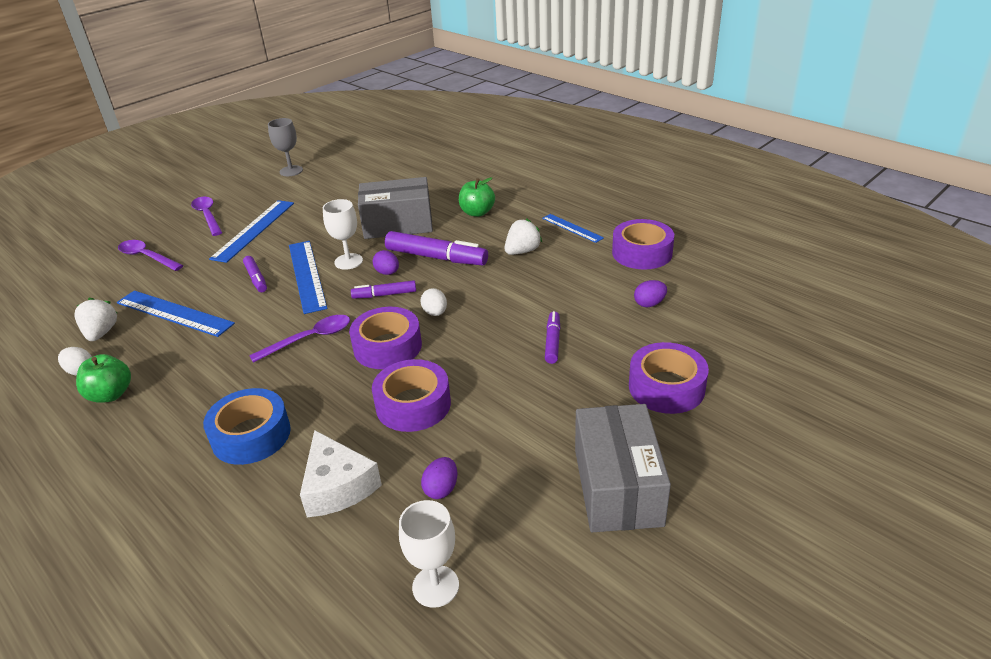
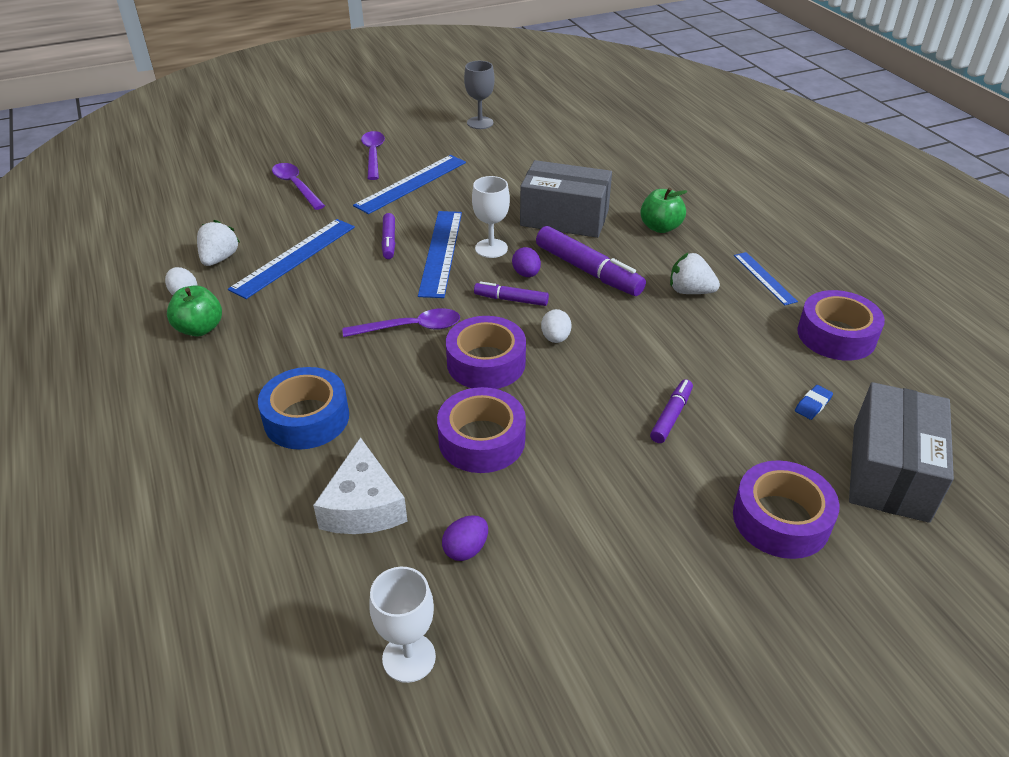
camera: 20 degrees right, 5 degrees up
(174, 313) = (294, 257): blue ruler -> blue ruler turned 75 degrees clockwise
(522, 251) = (690, 291): white strawberry -> white strawberry turned 135 degrees counterclockwise
(617, 486) = (660, 621): grey box -> grey box (890, 472)
(649, 304) = (813, 405): purple egg -> blue eraser

